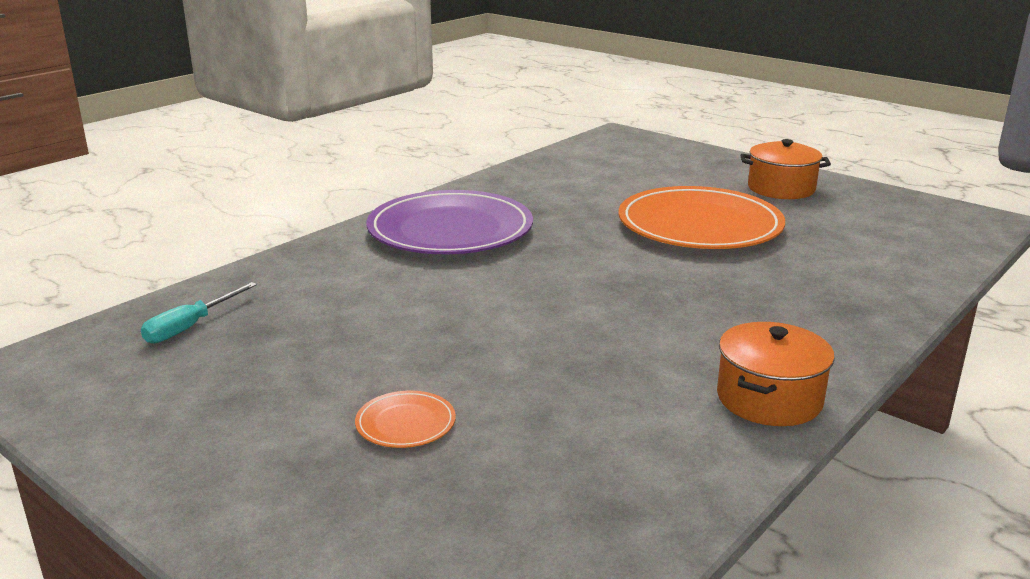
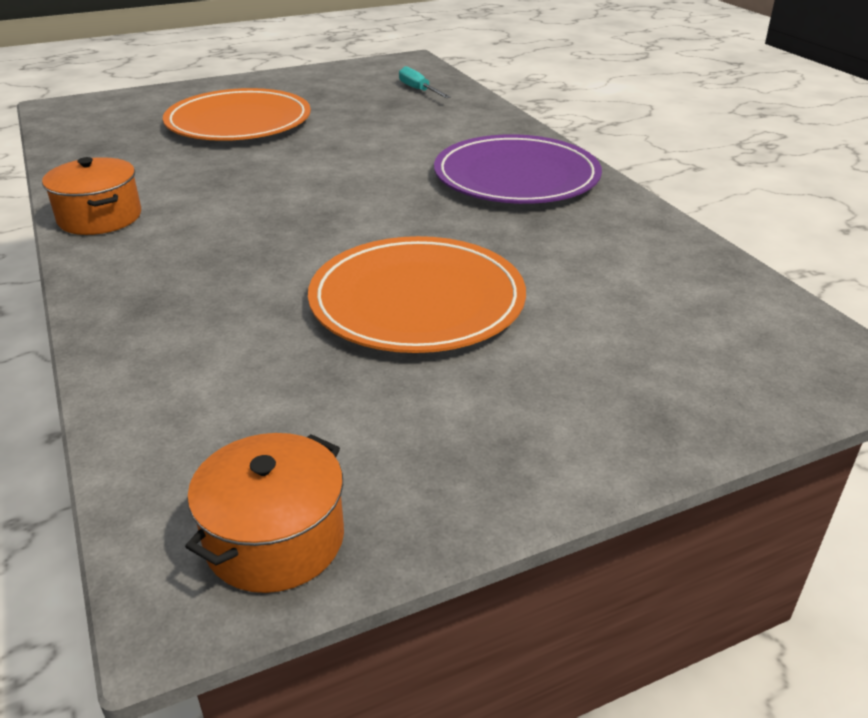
camera: 115 degrees right, 10 degrees up
(405, 423) = (239, 122): orange plate -> orange plate, size x2.43
(781, 188) = (496, 424): orange pot -> orange pot (275, 539)

